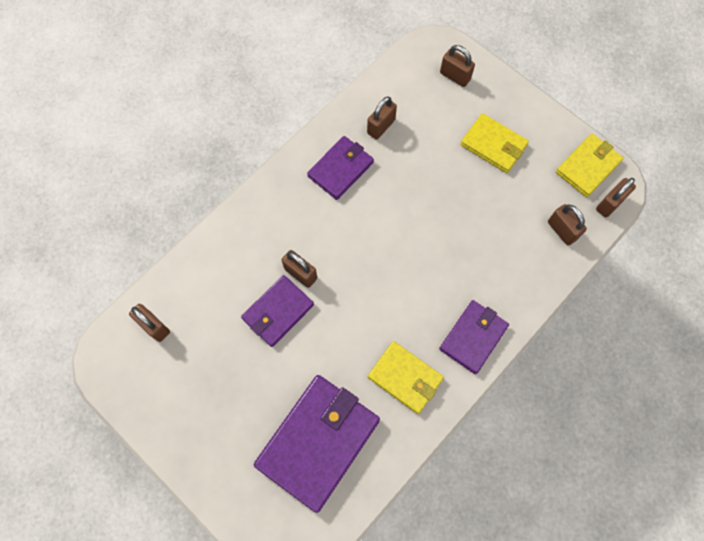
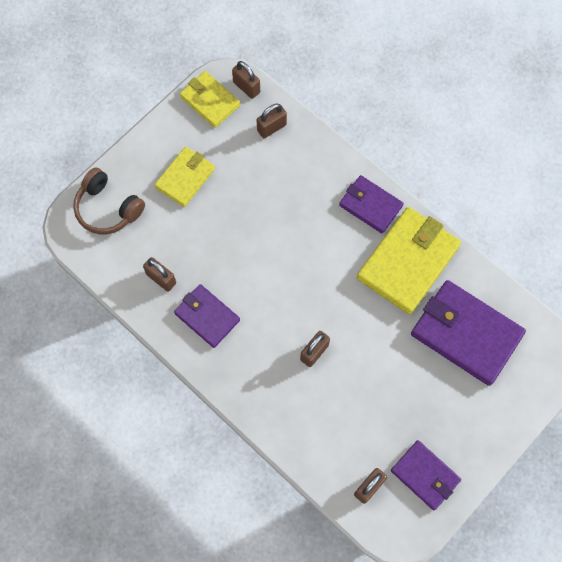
camera: 90 degrees left, 0 degrees up
(278, 312) = (352, 372): purple wallet -> purple wallet (425, 475)
(405, 378) = (408, 262): yellow wallet -> yellow wallet, size x1.69
(455, 76) = (108, 208): brown padlock -> brown headphones

